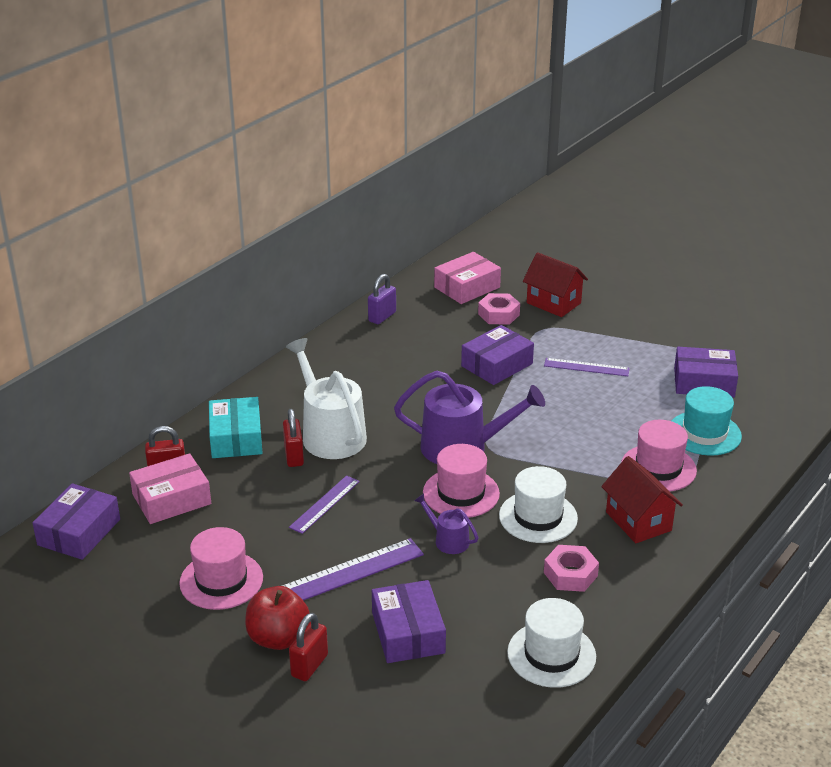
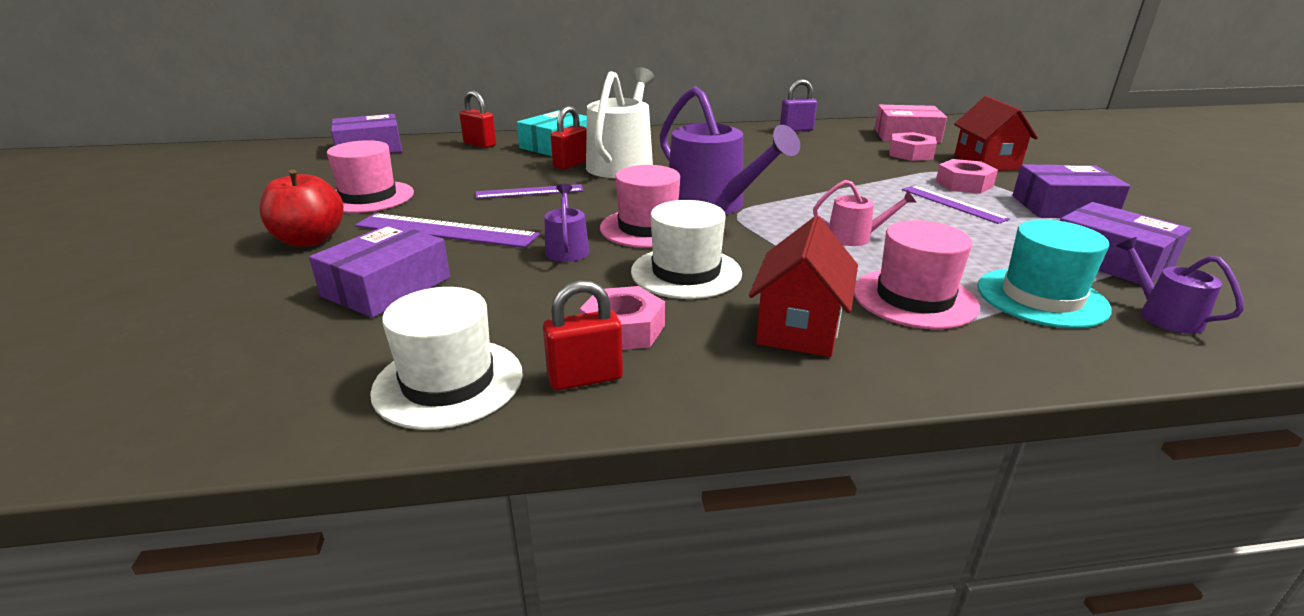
camera: 45 degrees right, 5 degrees down
(171, 499) = (449, 155): pink box -> none
(309, 665) = (279, 265): red padlock -> red padlock (585, 378)
(497, 365) = (851, 176): purple box -> purple box (1062, 207)
(569, 339) = (964, 184): none -> pink nut
(577, 433) = (855, 237): none -> pink watering can
(756, 417) = (1163, 315): none -> purple watering can

